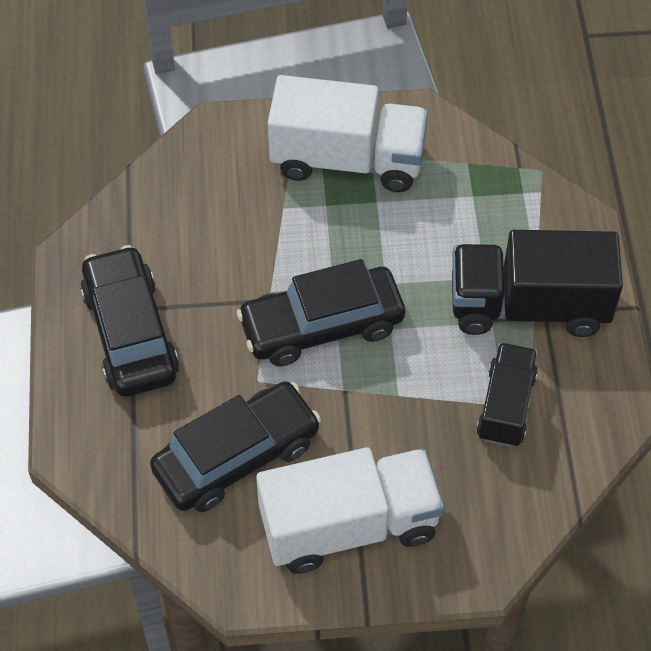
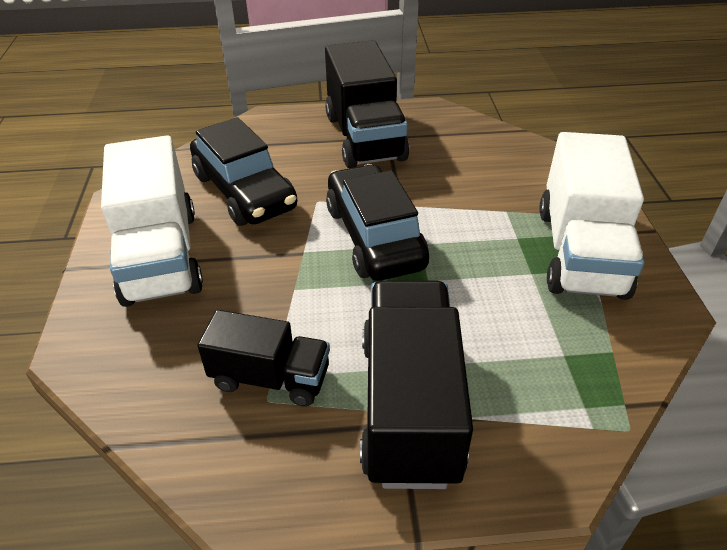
camera: 90 degrees right, 15 degrees down
(130, 333) = (364, 137): black car -> black truck

